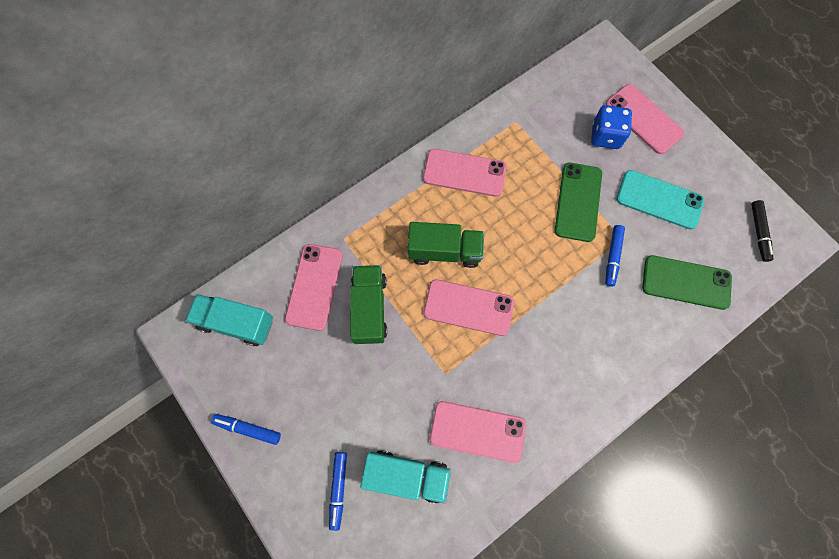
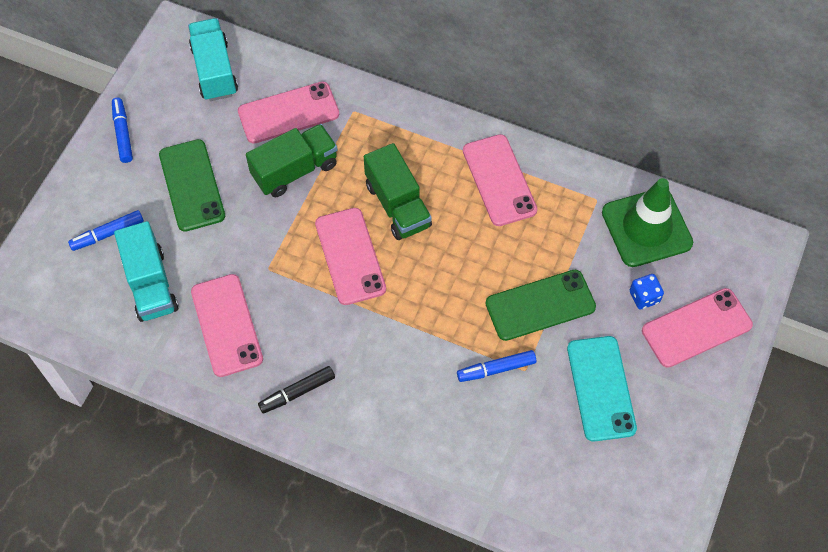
camera: 60 degrees right, 10 degrees down
(554, 105) = (646, 228): none -> green traffic cone
(605, 136) = (644, 297): blue dice -> blue dice, size x0.63
(643, 119) = (696, 328): pink phone -> pink phone turned 45 degrees clockwise
(686, 282) = (515, 459): green phone -> green phone (192, 185)
(758, 232) = (633, 515): black marker -> black marker (297, 392)

